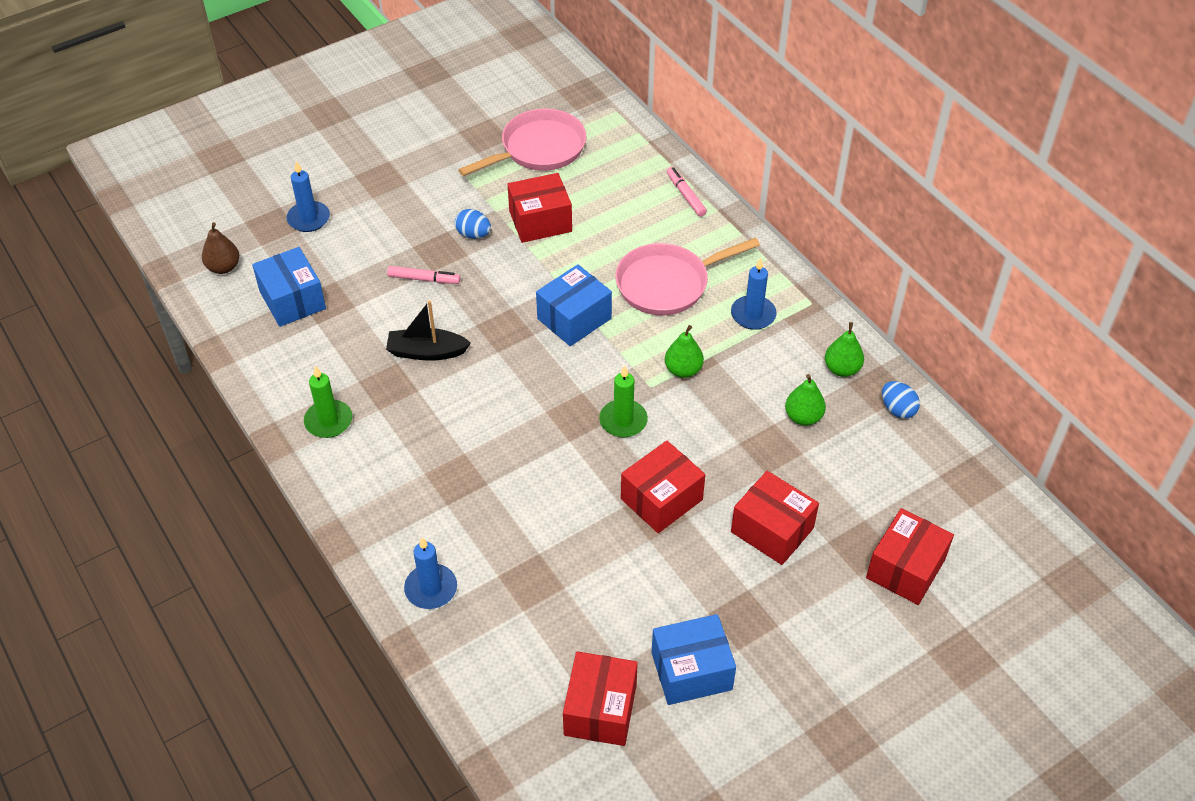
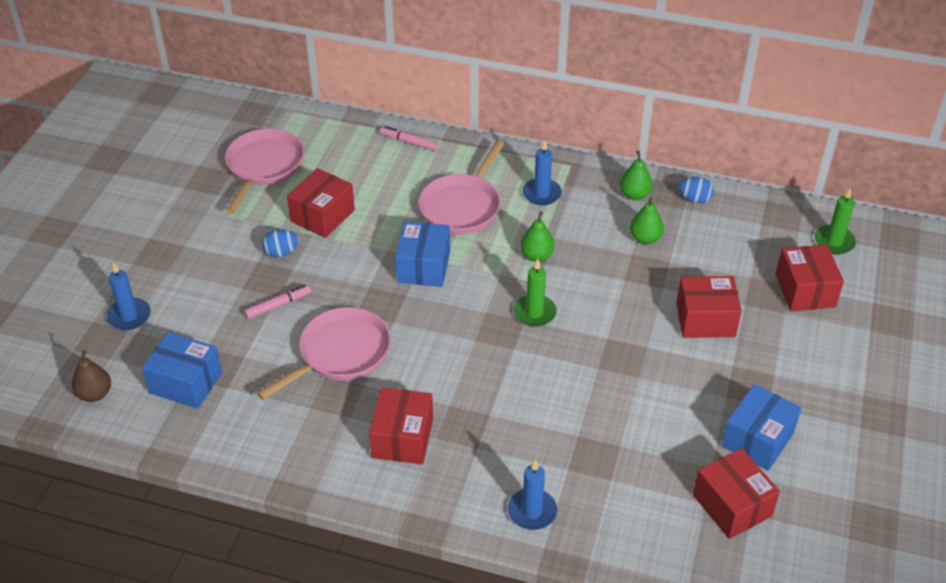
camera: 40 degrees left, 5 degrees down
(328, 421) = (319, 450): green candle -> green candle (834, 242)
(427, 352) = (340, 354): black boat -> pink pan
(661, 499) = (617, 346): red box -> red box (402, 438)

